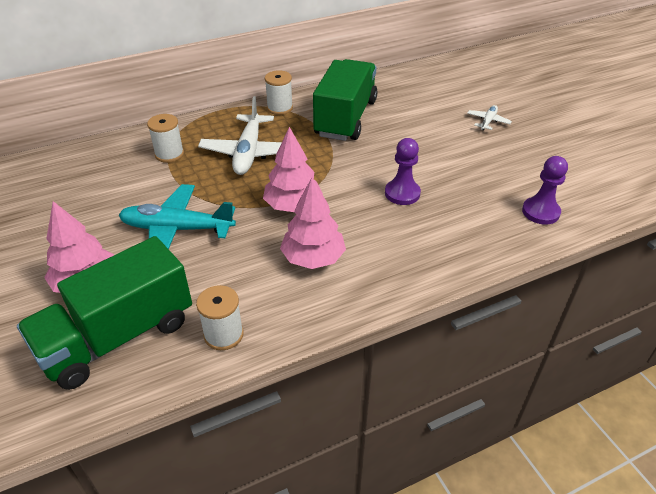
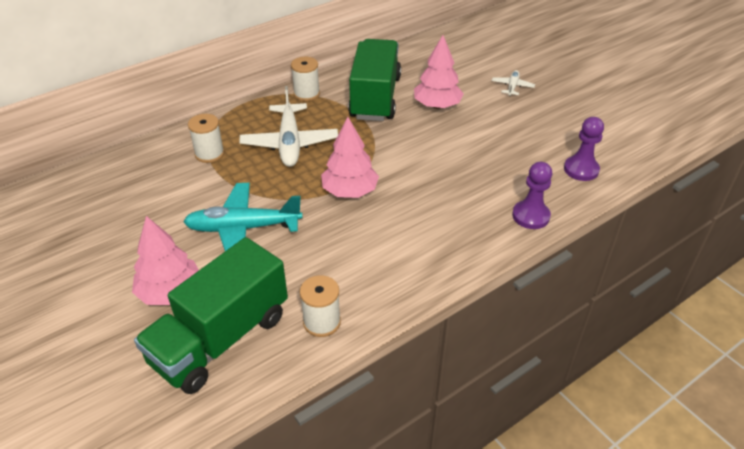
camera: 10 degrees left, 0 degrees up
(313, 258) = (384, 239): pink tree -> pink tree (437, 106)
(402, 193) = (450, 167): purple pawn -> purple pawn (530, 216)

